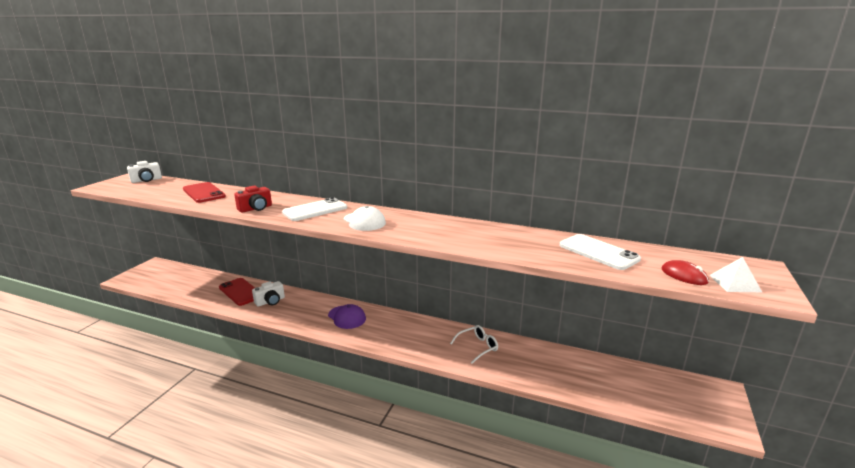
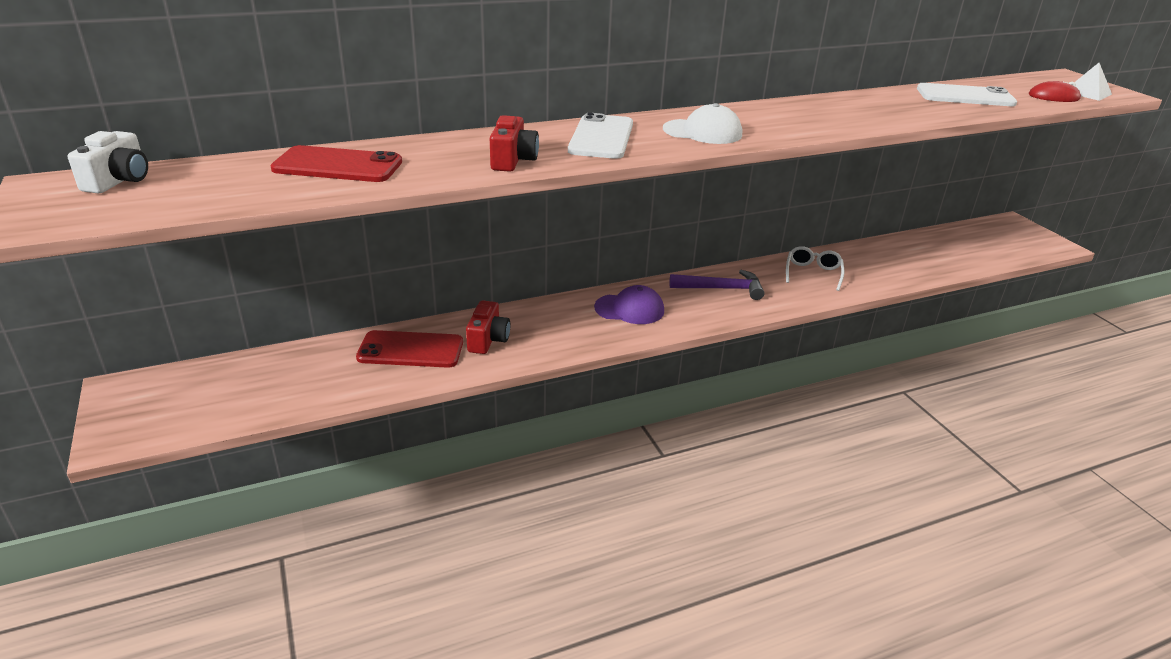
camera: 45 degrees left, 10 degrees up
(270, 301) = (488, 340): white camera -> red camera
(409, 329) = (721, 289): none -> purple hammer

